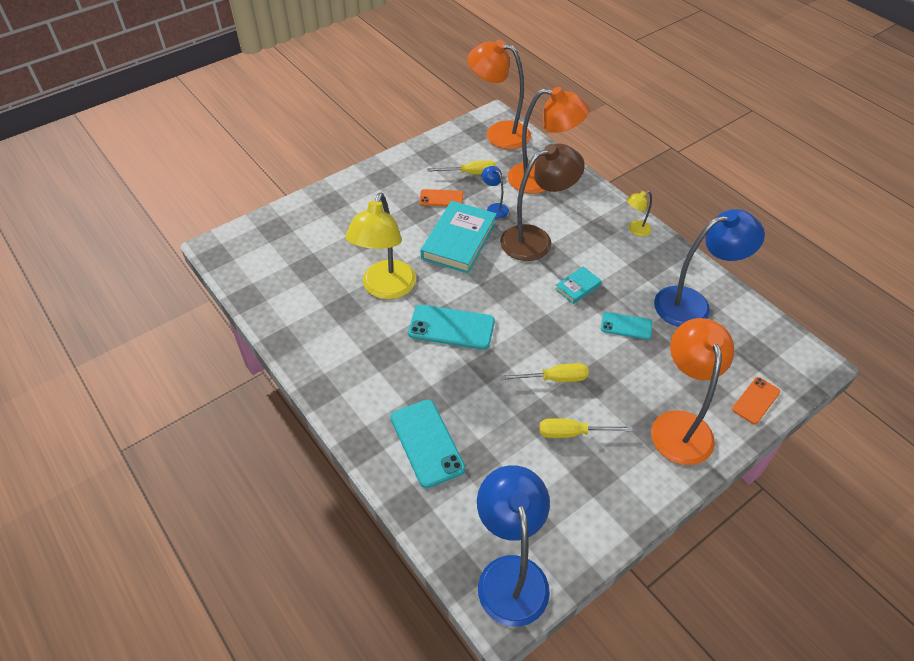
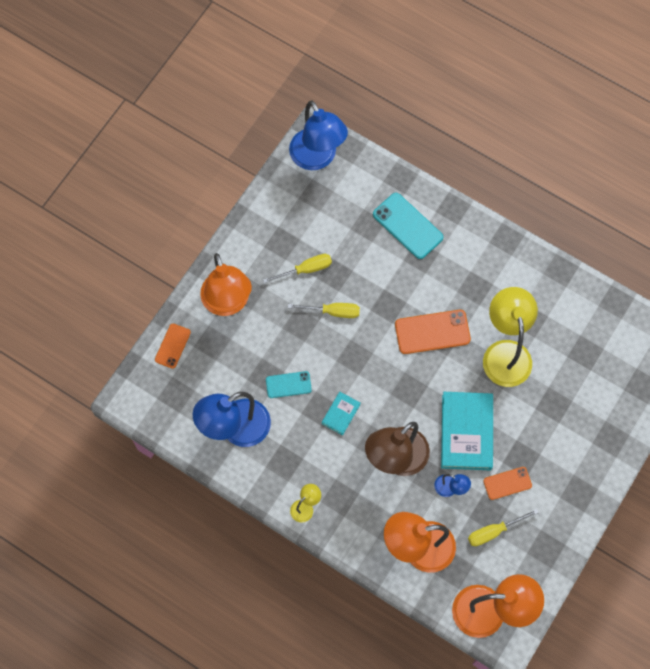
camera: 160 degrees right, 20 degrees up
(451, 327) = (432, 332): turquoise phone -> orange phone
(554, 379) = (333, 311): yellow screwdriver -> yellow screwdriver turned 150 degrees counterclockwise

